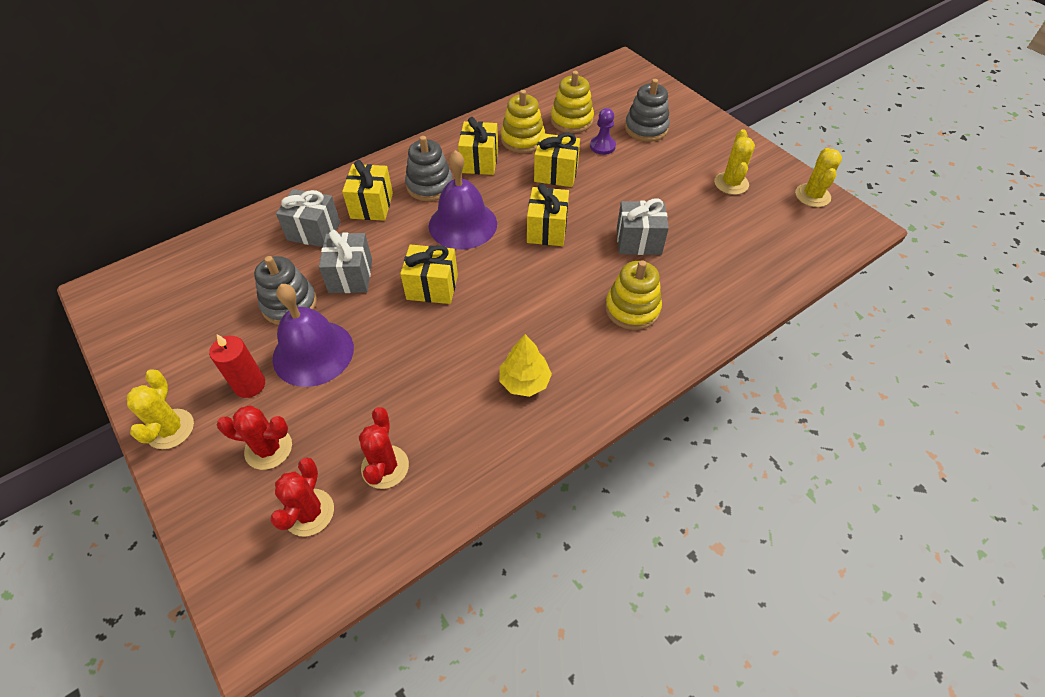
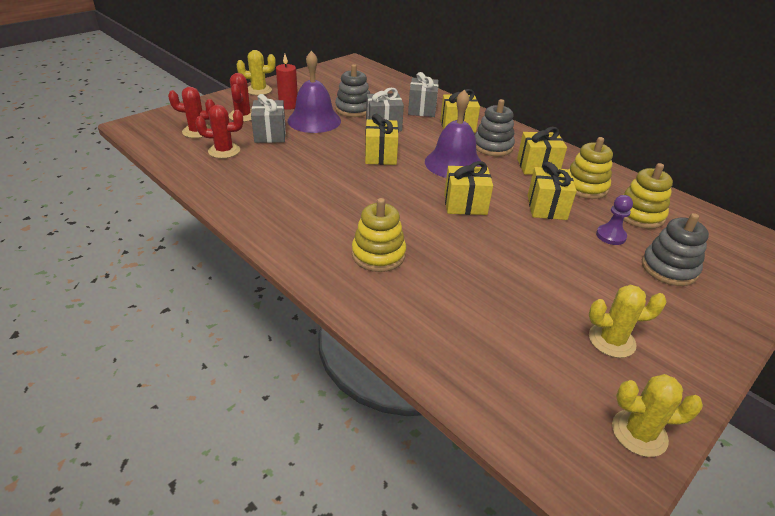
camera: 80 degrees right, 15 degrees down
(524, 381) = (292, 199): yellow tree -> none
(638, 241) = (472, 260): grey gift -> grey gift (270, 134)

